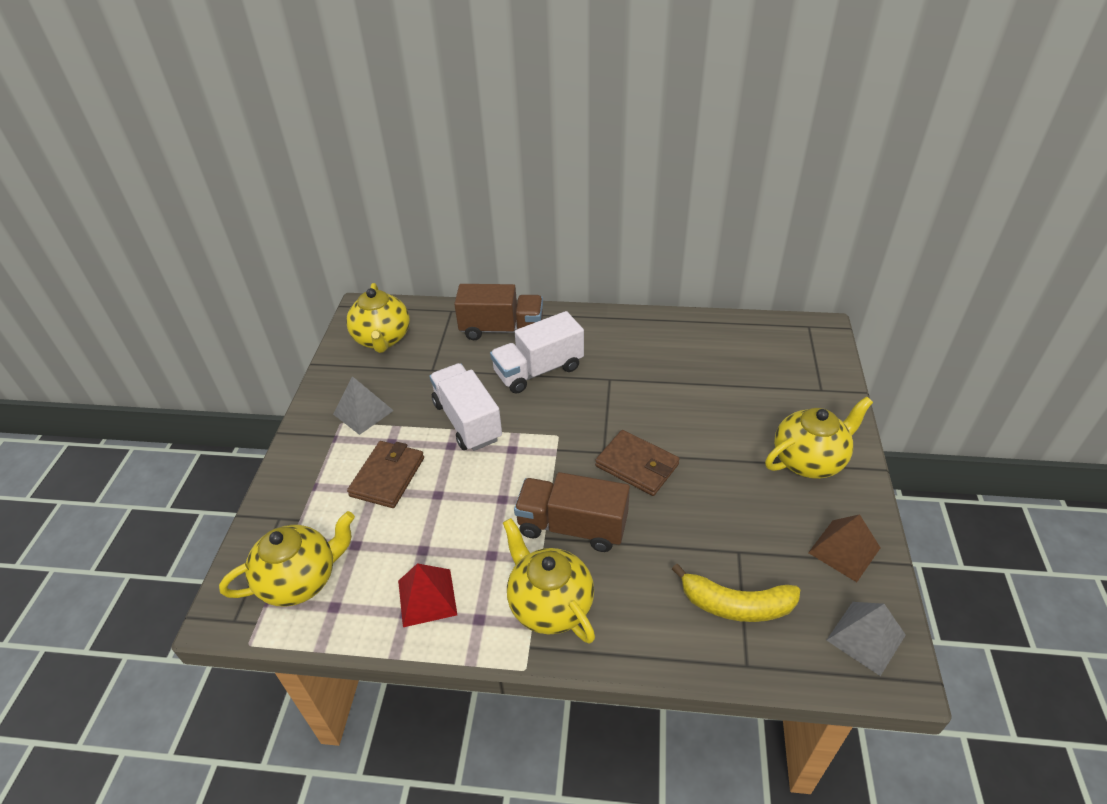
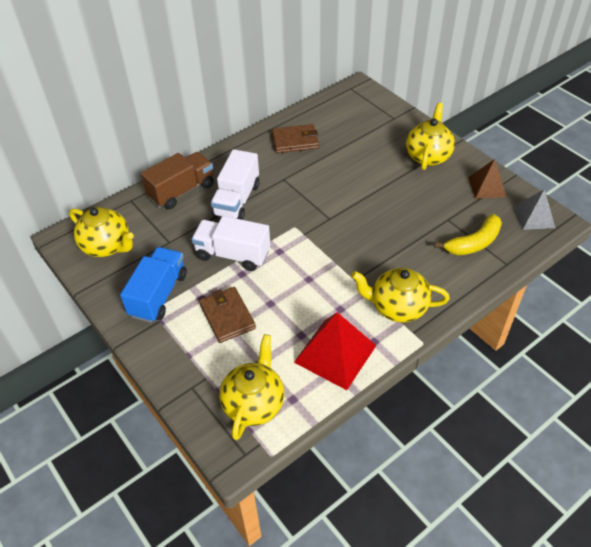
camera: 45 degrees left, 5 degrees up
(363, 412) = (159, 295): grey pyramid -> blue truck
(427, 597) = (335, 353): red pyramid -> red pyramid, size x1.58
(572, 526) = (361, 265): brown truck -> none
(637, 465) = (354, 213): brown wallet -> brown wallet (295, 141)

